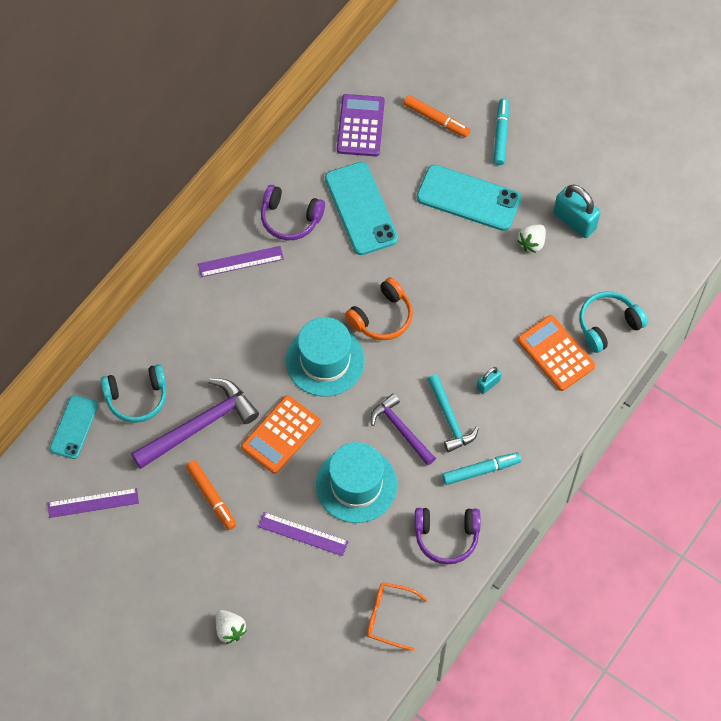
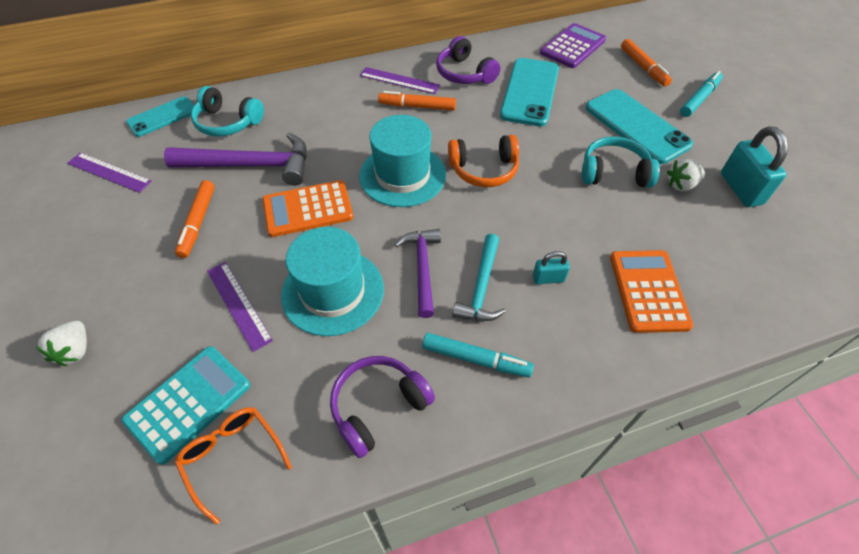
camera: 35 degrees right, 10 degrees down
(280, 282) = (417, 106): none -> orange marker
(334, 608) = (188, 403): none -> turquoise calculator
(446, 536) = (378, 407): purple headphones -> purple headphones turned 105 degrees clockwise
(608, 325) = (731, 297): turquoise headphones -> turquoise headphones (614, 173)

